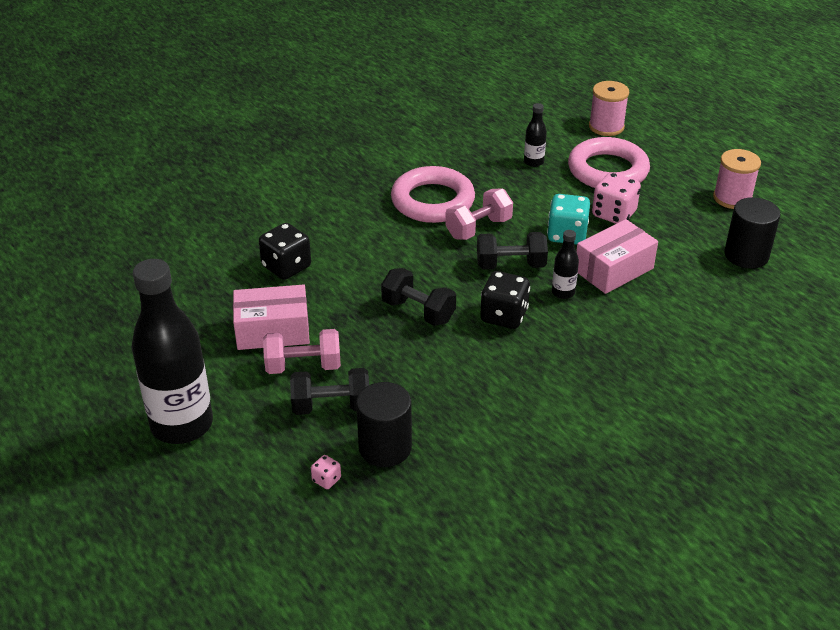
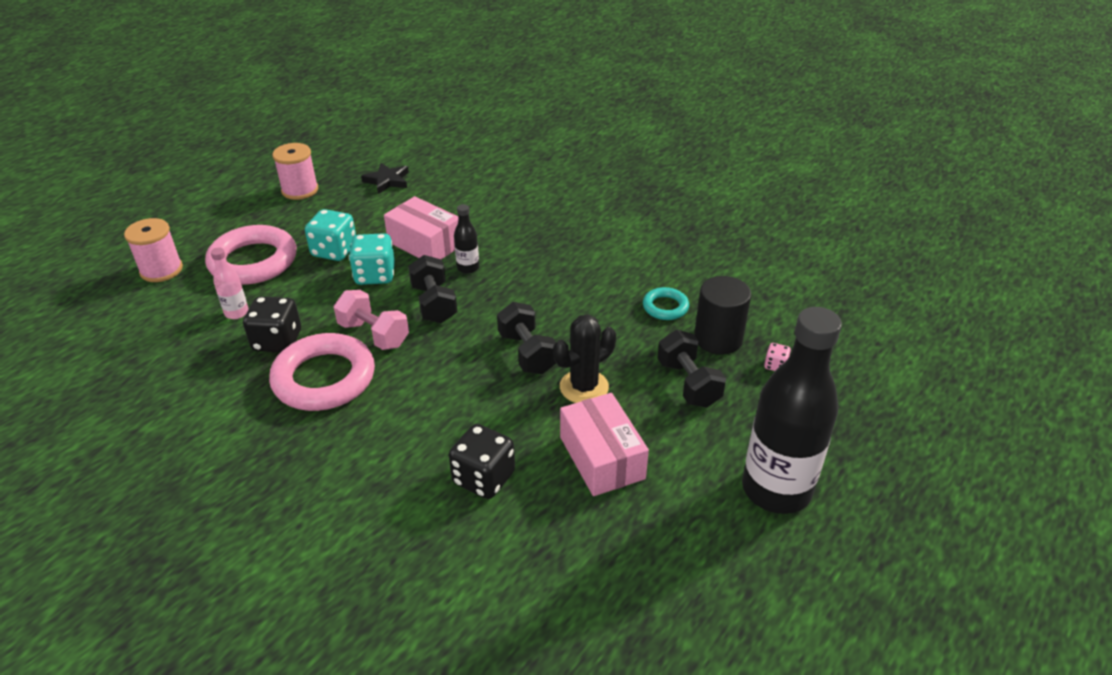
camera: 105 degrees left, 0 degrees up
(303, 366) = (645, 417): pink dumbbell -> none
(358, 337) = (584, 387): none -> black cactus
(418, 311) = (527, 353): black dumbbell -> black dumbbell turned 45 degrees counterclockwise
(451, 421) = (665, 307): none -> turquoise ring
(504, 316) = (514, 297): black dice -> black dice (277, 341)
(533, 162) = (236, 313): black bottle -> pink bottle
(613, 214) = (334, 251): pink dice -> turquoise dice
(746, 255) = (387, 181): black cylinder -> black star

